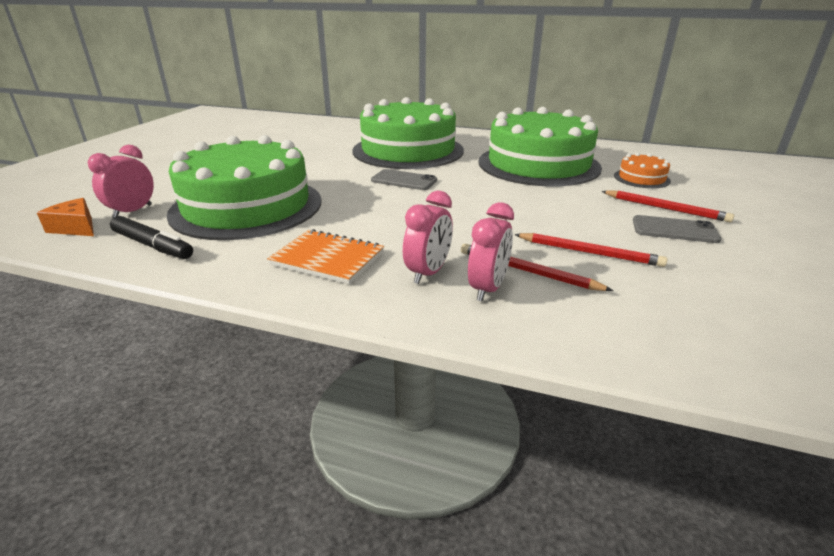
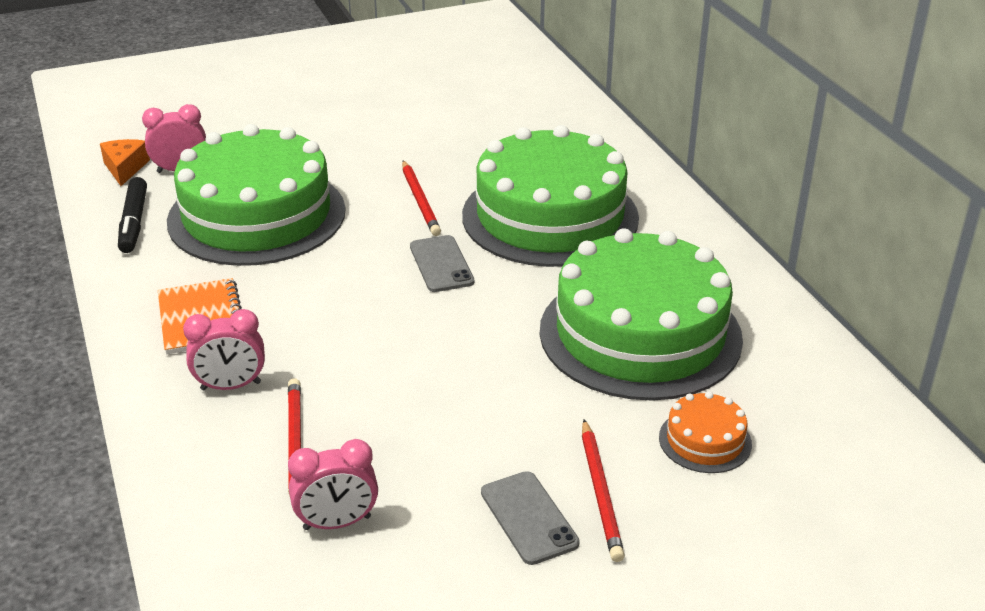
camera: 50 degrees right, 5 degrees up
(488, 289) = (234, 433): pink clock -> pink clock (337, 523)
(589, 252) = (385, 470): red pencil -> red pencil (420, 201)

